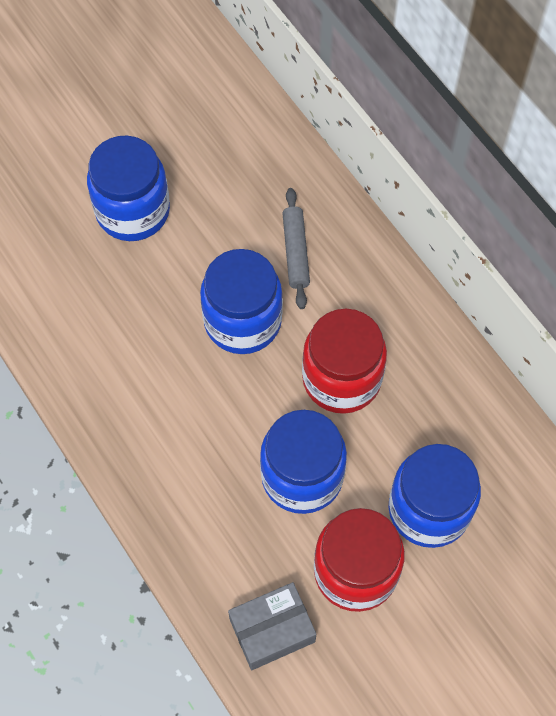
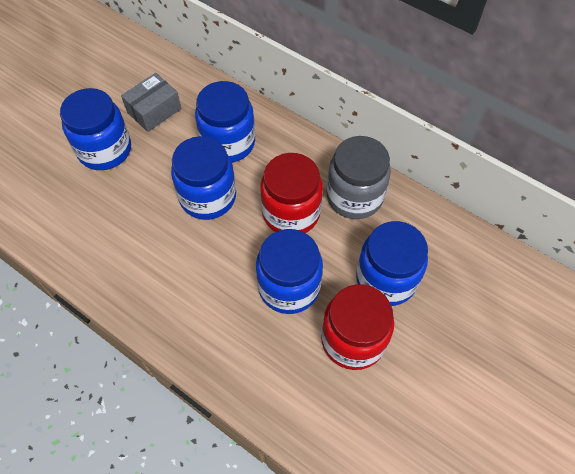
camera: 20 degrees left, 5 degrees down
(272, 630) = (309, 405): grey box -> grey box (154, 110)
(295, 252) = (228, 143): grey rolling pin -> blue jar
(434, 384) = (354, 196): none -> grey jar

